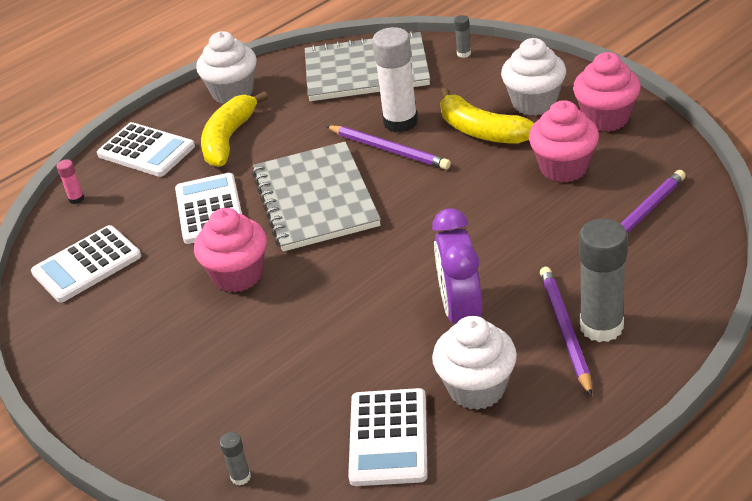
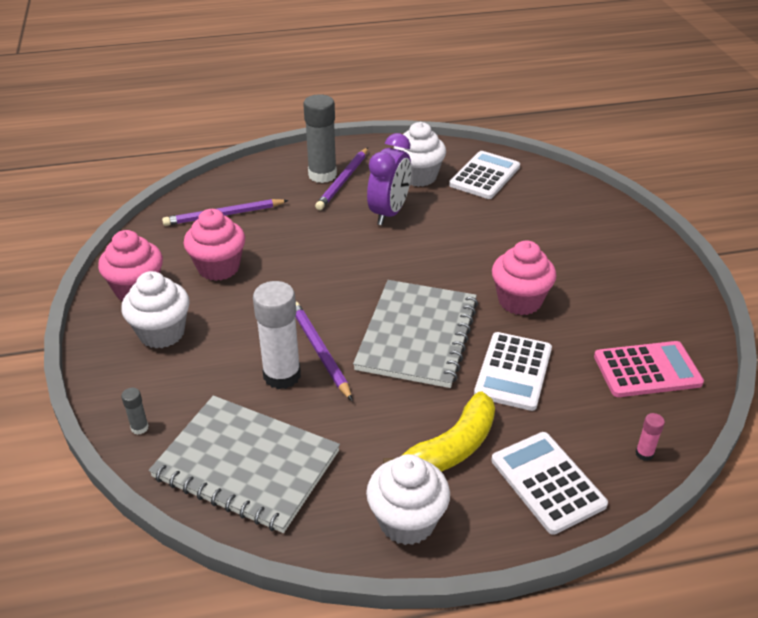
camera: 155 degrees left, 0 degrees up
(87, 265) = (647, 370): white calculator -> pink calculator
(240, 477) = (578, 190): grey glue stick -> none
(481, 131) = (232, 329): yellow banana -> none

